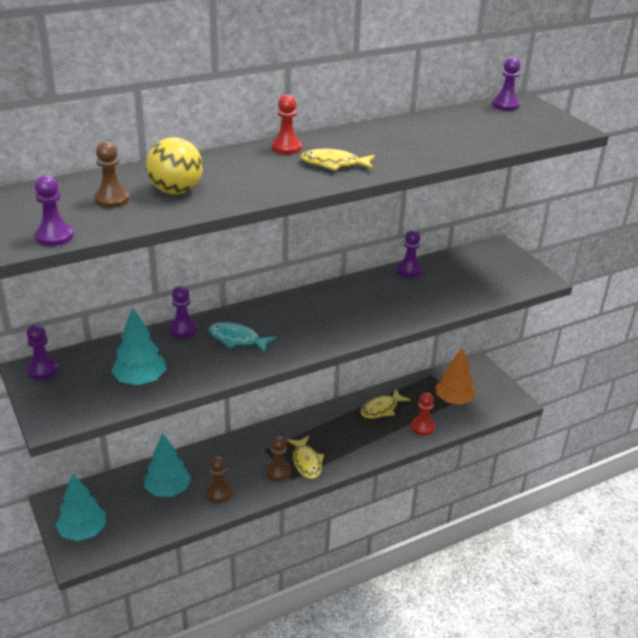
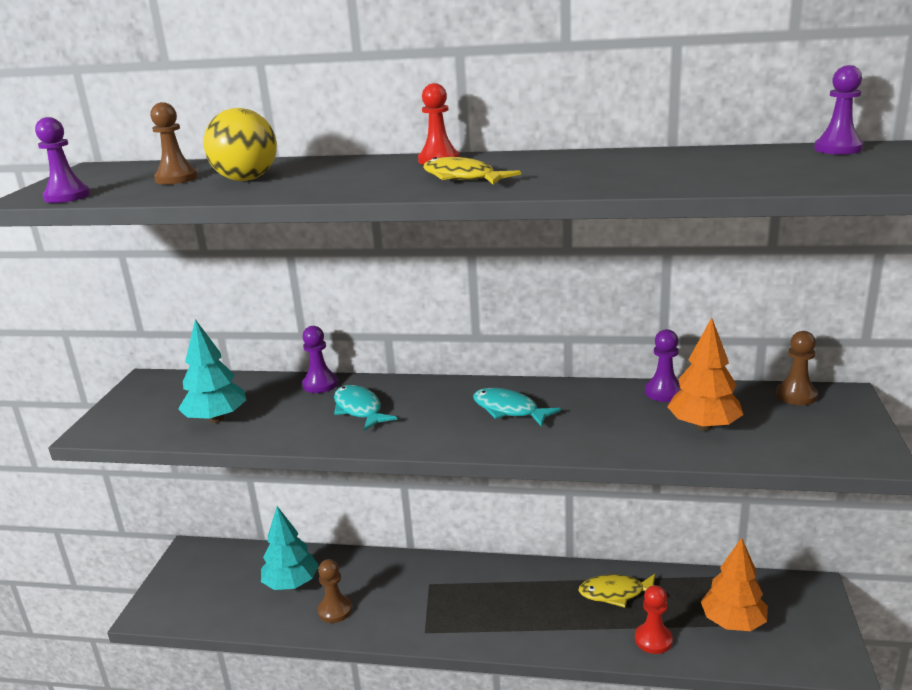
camera: 40 degrees right, 10 degrees down
(43, 370) = (155, 383): purple pawn -> none
(83, 531) = (178, 590): turquoise tree -> none
(278, 471) = (419, 615): brown pawn -> brown pawn (796, 395)
(306, 462) = (461, 619): yellow fish -> none
(334, 309) = (509, 410): none -> turquoise fish
(451, 286) = (703, 426): none -> orange tree

